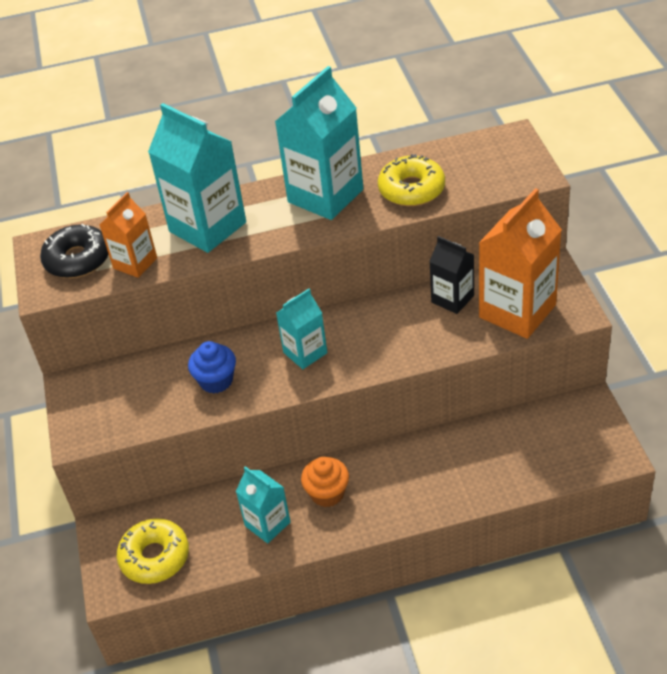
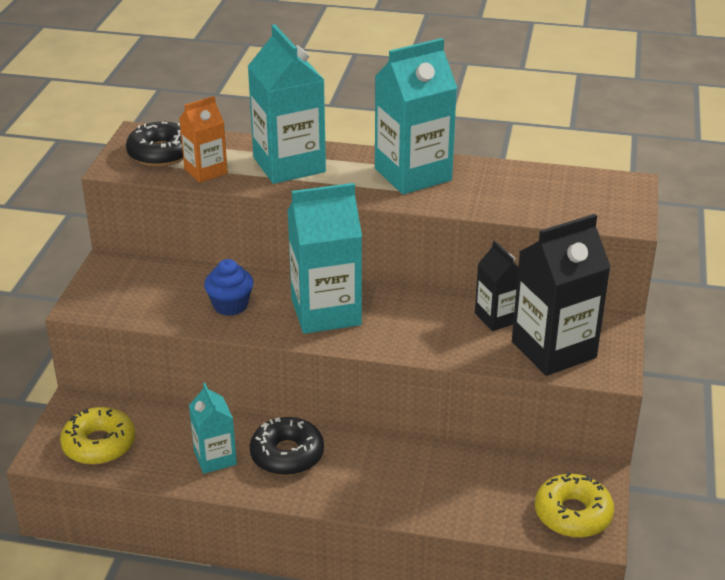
camera: 20 degrees right, 10 degrees down
(305, 353) = (326, 312): turquoise carton -> turquoise carton, size x1.77
(327, 493) = (287, 455): orange cupcake -> black donut
(411, 189) = (497, 195): yellow donut -> yellow donut (573, 514)
(517, 311) = (553, 350): orange carton -> black carton

